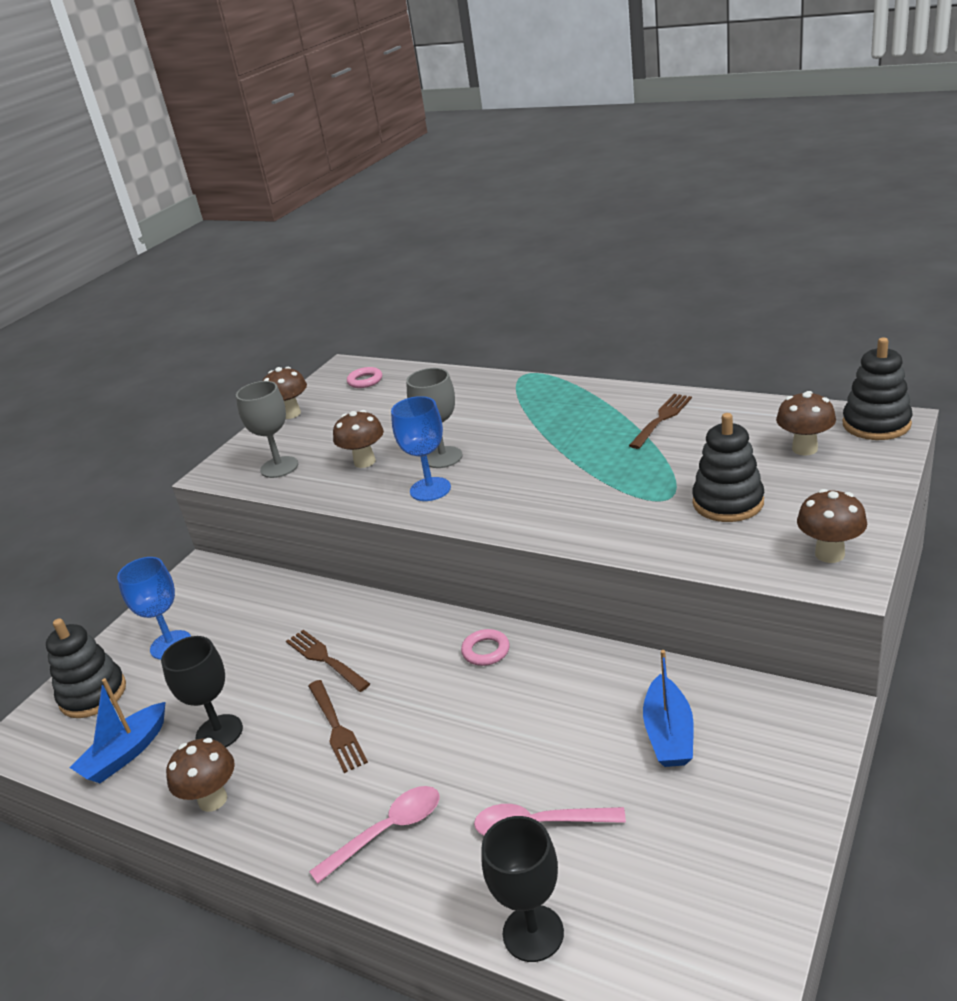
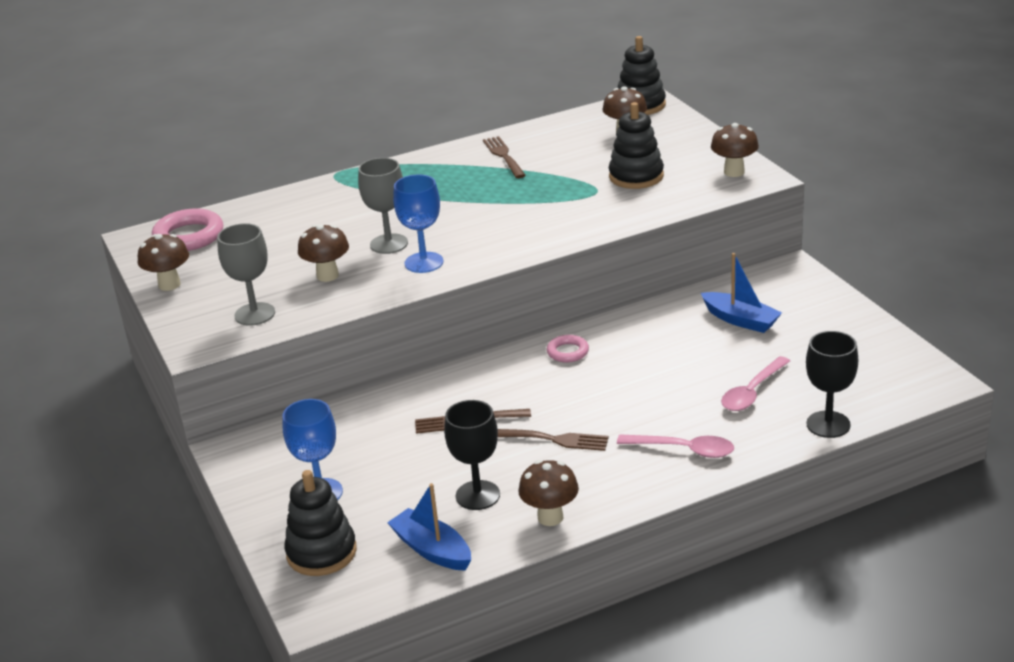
camera: 55 degrees left, 0 degrees up
(126, 753) = (432, 550): blue boat -> blue boat turned 150 degrees clockwise
(365, 381) = (189, 236): pink ring -> pink ring, size x1.78
(387, 831) = (683, 450): pink spoon -> pink spoon turned 105 degrees clockwise

